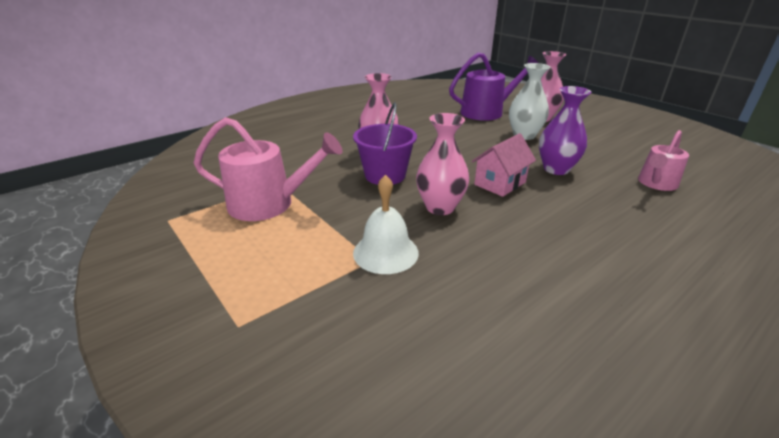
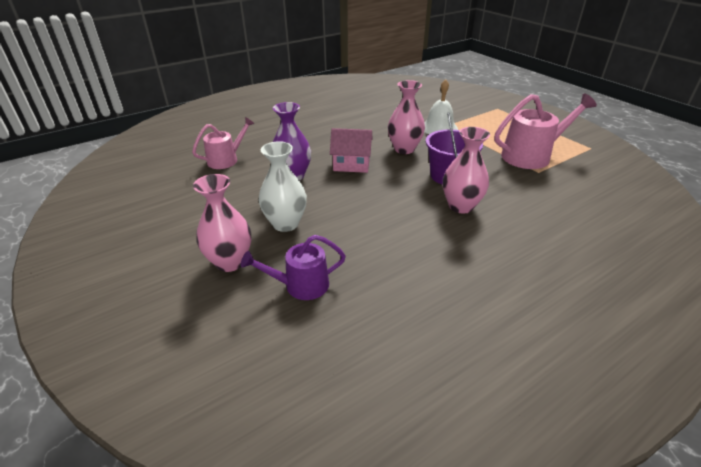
camera: 175 degrees left, 5 degrees up
(269, 204) = (531, 156): pink watering can -> pink watering can turned 150 degrees clockwise
(486, 112) = (301, 285): purple watering can -> purple watering can, size x0.63
(500, 183) = (351, 165): pink house -> pink house turned 45 degrees clockwise

